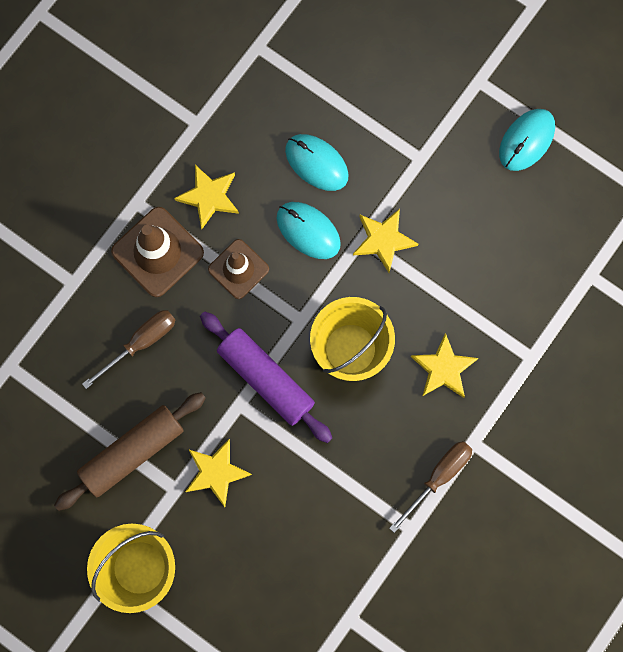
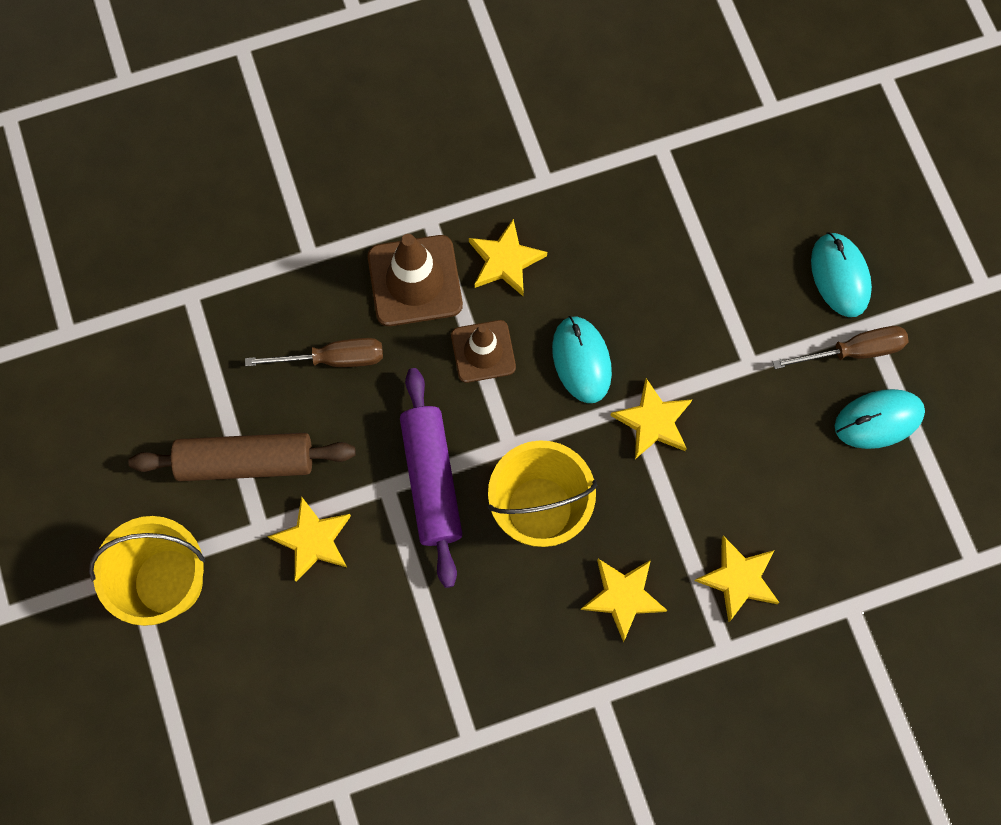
camera: 35 degrees right, 5 degrees down
(316, 163) = (638, 298): turquoise mouse -> turquoise mouse (840, 276)
(438, 477) = (537, 707): brown screwdriver -> brown screwdriver (853, 351)
(508, 306) = (738, 579): none -> yellow star

